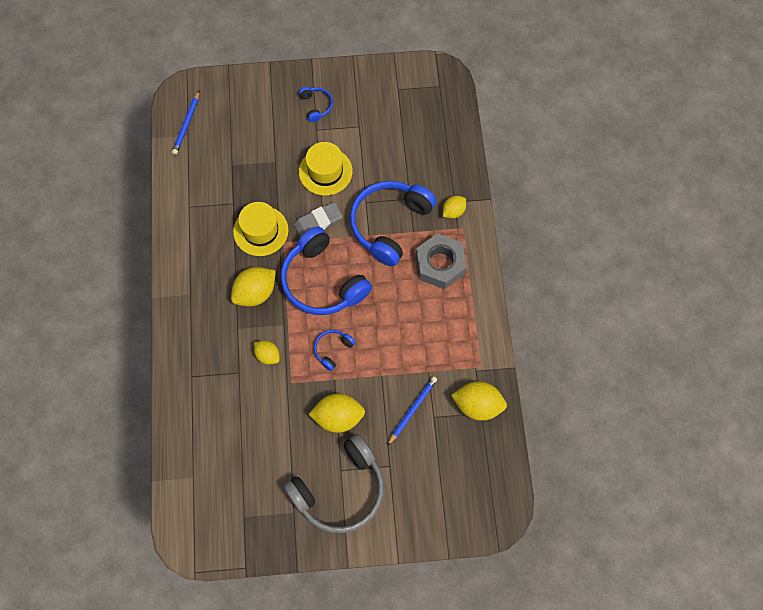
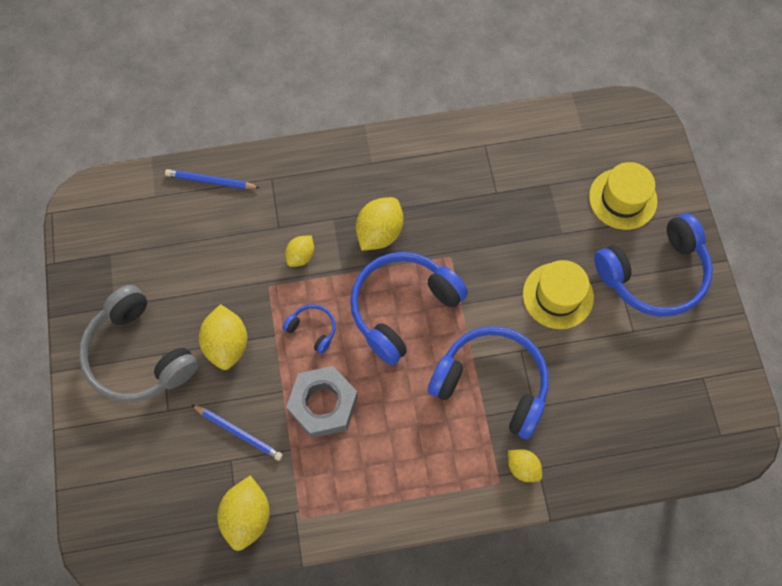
camera: 85 degrees right, 0 degrees up
(186, 124) = (596, 127): blue pencil -> blue pencil (210, 181)
(255, 293) = (379, 233): yellow lemon -> yellow lemon turned 75 degrees clockwise
(260, 231) = (463, 228): yellow hat -> yellow hat (622, 199)
(316, 106) = (654, 274): blue headphones -> blue headphones, size x2.23
(318, 222) = (483, 294): grey eraser -> none
(440, 264) = (441, 455): grey nut -> grey nut (323, 404)

